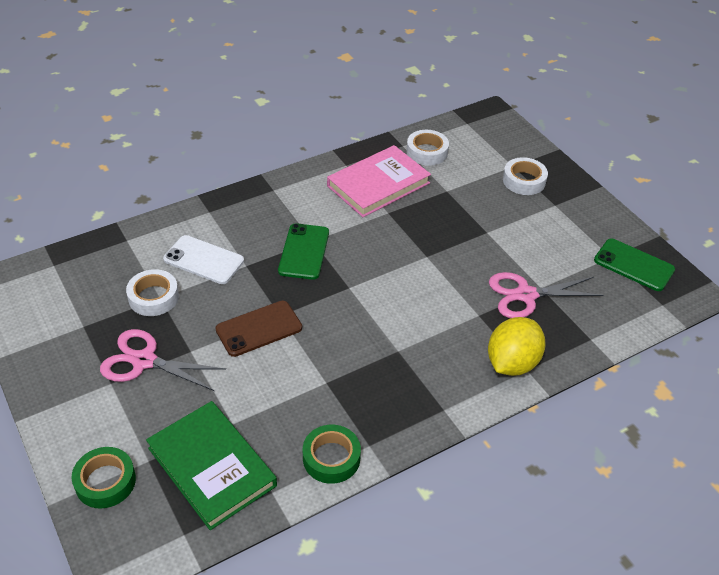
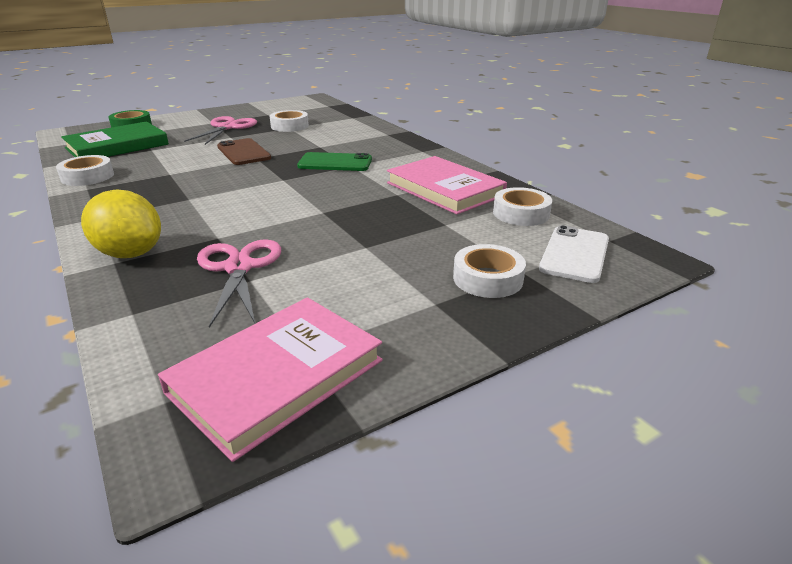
camera: 90 degrees right, 15 degrees down
(203, 260) = (328, 135): white phone -> white phone (574, 254)
(331, 458) = (87, 176): green tape -> white tape
(633, 265) = (277, 376): green phone -> pink book

